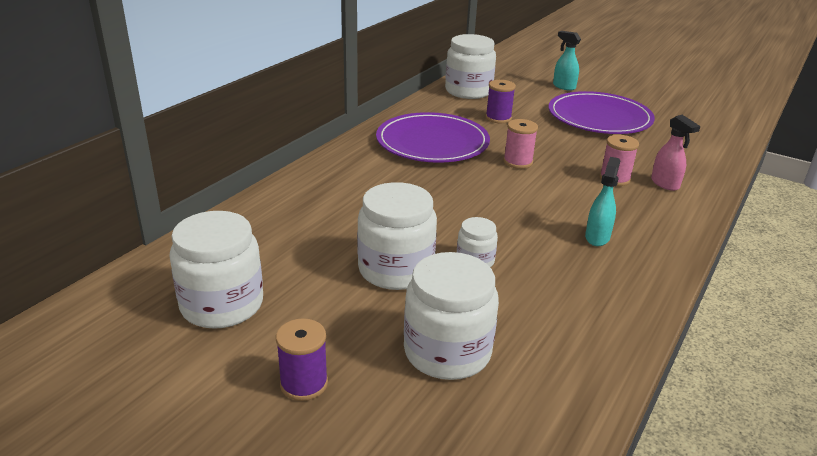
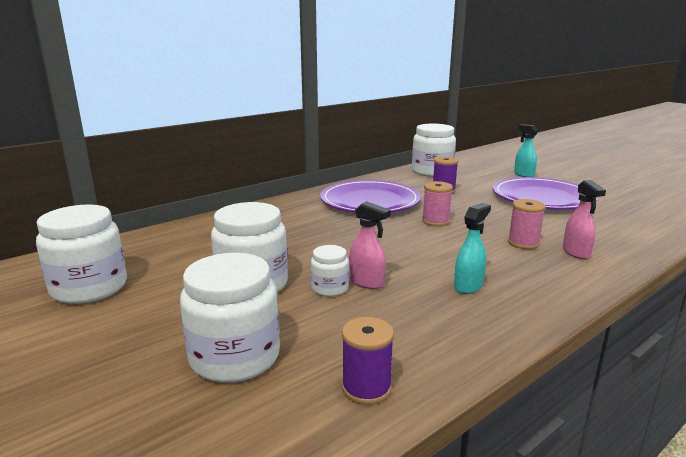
camera: 20 degrees right, 10 degrees down
(304, 384) = (86, 358): purple spool -> purple spool (366, 388)
(505, 248) = (367, 282): none -> pink spray bottle

